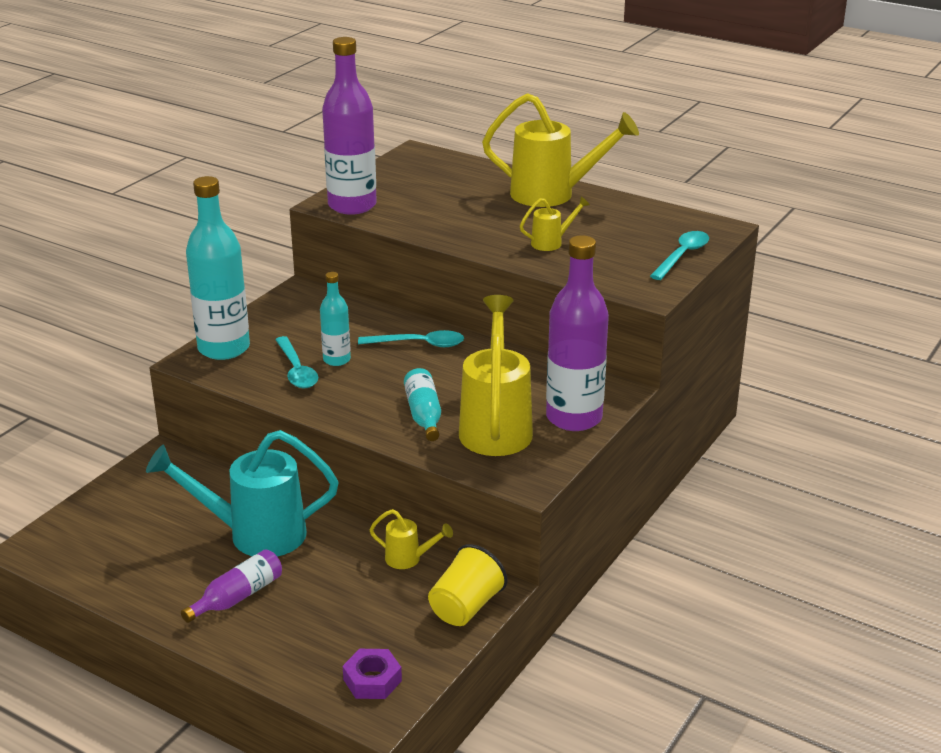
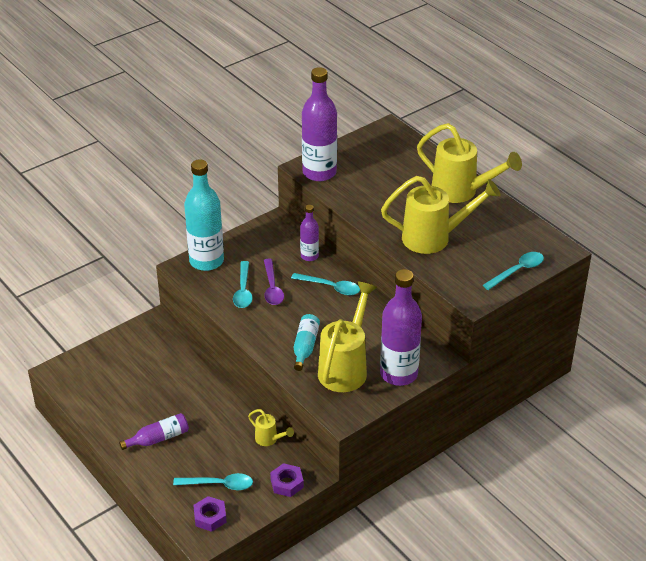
camera: 20 degrees right, 10 degrees up
(254, 534) = (186, 396): turquoise watering can -> none
(337, 360) = (272, 288): turquoise bottle -> purple spoon
(364, 634) = (219, 484): none -> turquoise spoon
(369, 317) = (309, 256): none -> purple bottle
(465, 607) = (287, 483): yellow cup -> purple nut
(552, 243) = (434, 238): yellow watering can -> yellow watering can, size x2.17

